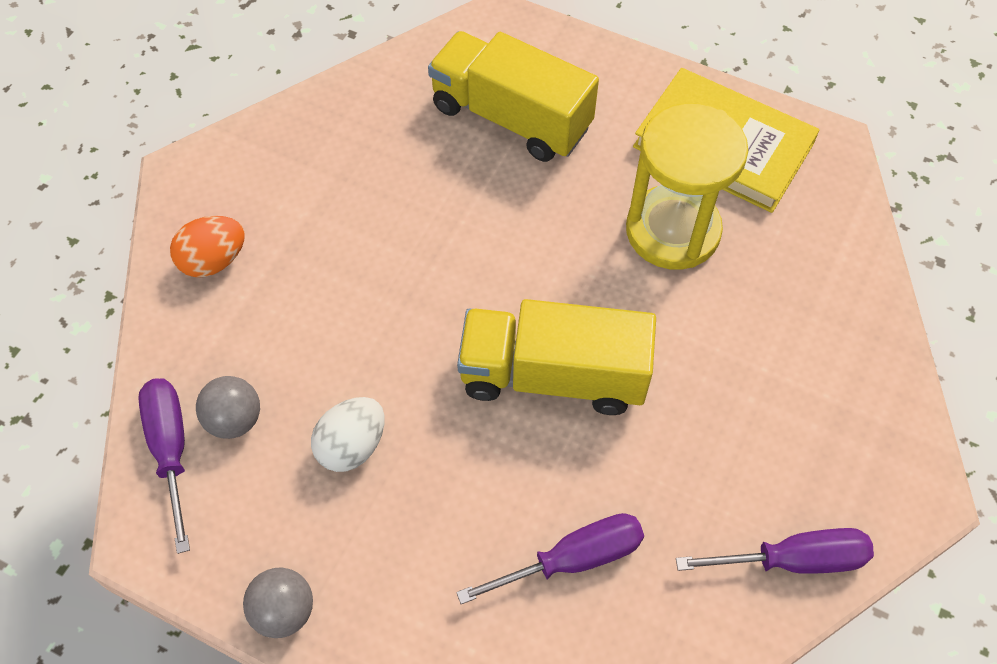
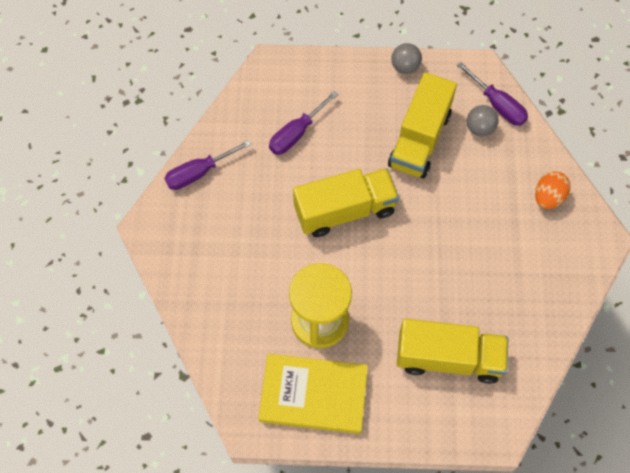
camera: 155 degrees right, 5 degrees up
(352, 446) = (419, 139): white egg -> yellow truck

